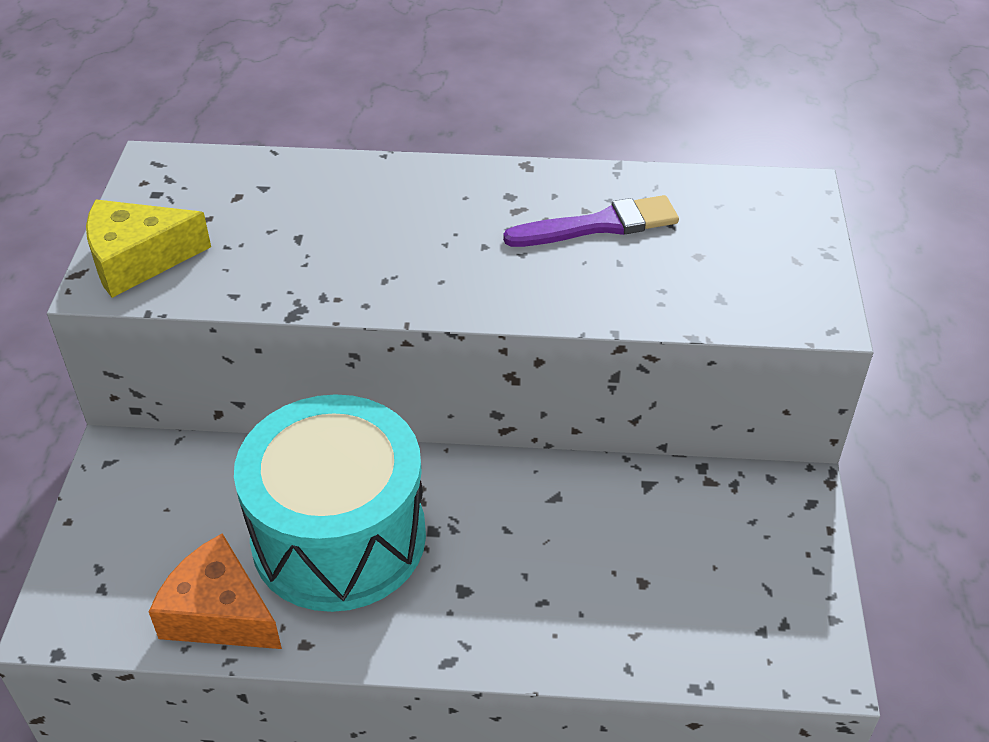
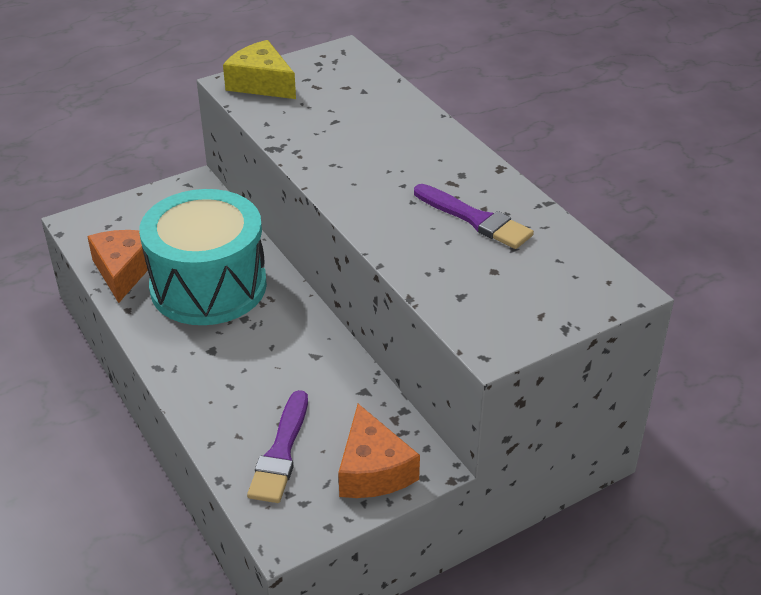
camera: 55 degrees right, 5 degrees down
(691, 606) = (281, 452): none -> purple brush
(774, 538) = (373, 470): none -> orange cheese

